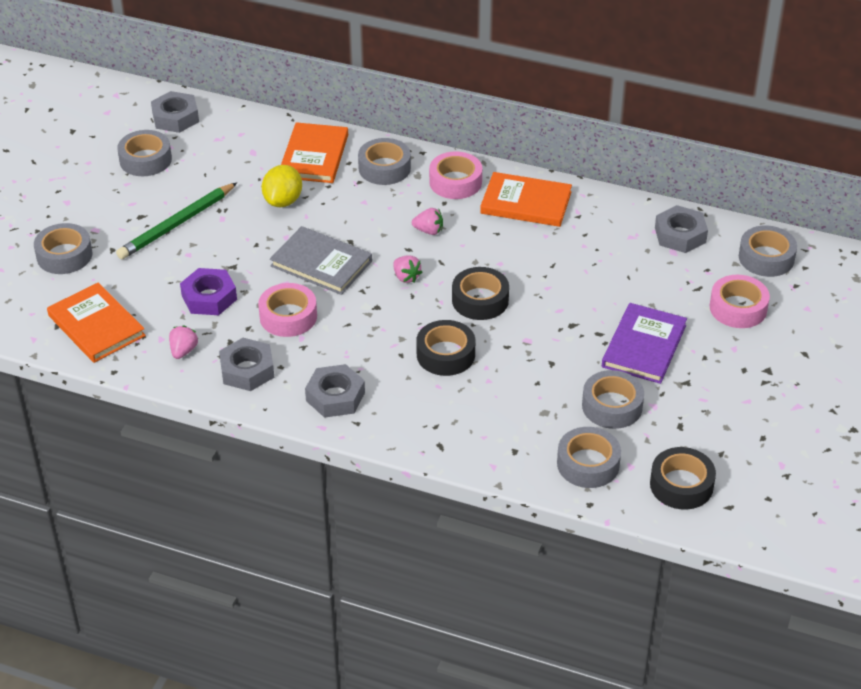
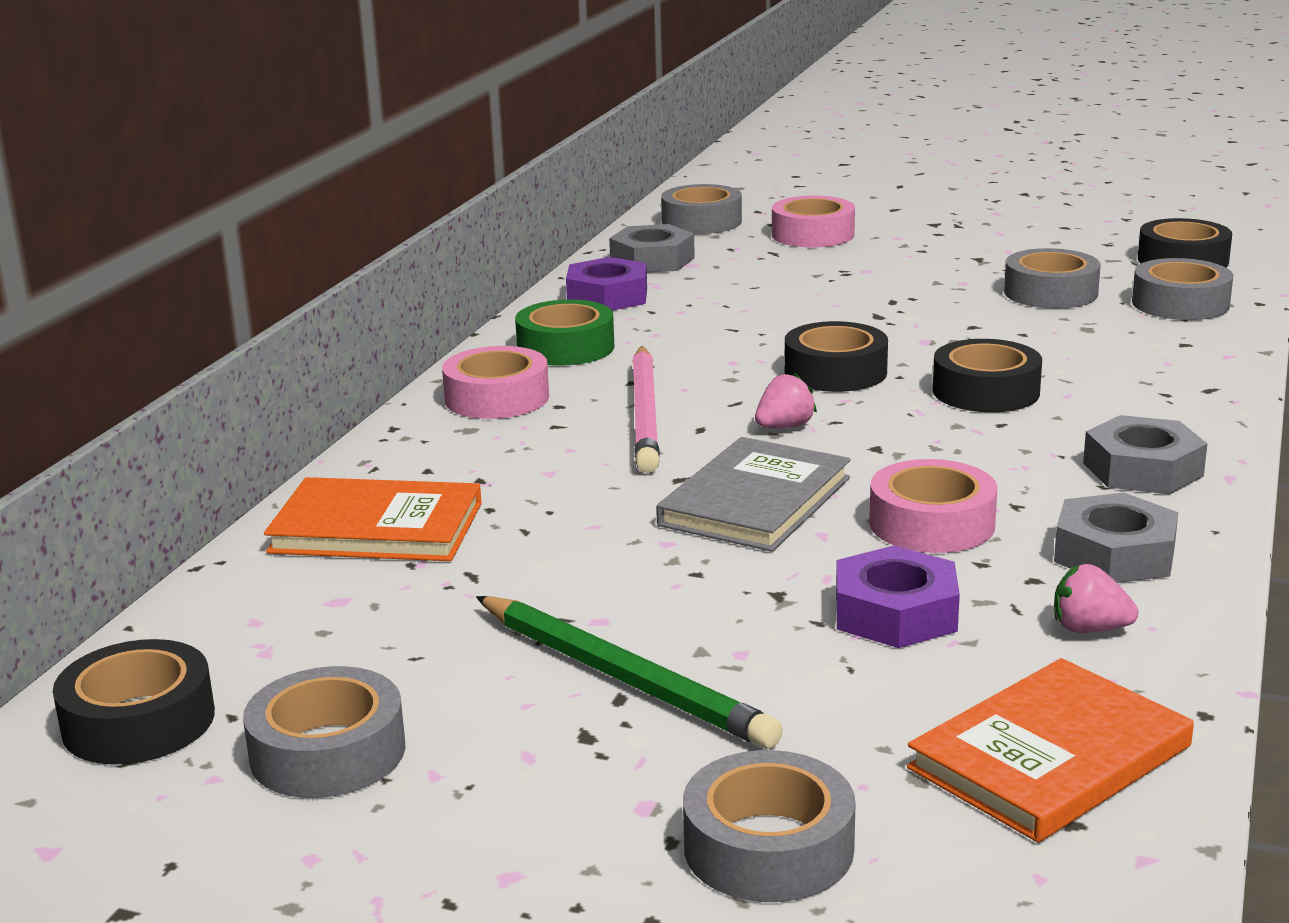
camera: 90 degrees left, 20 degrees down
(175, 117) = (138, 721): grey nut -> black tape
(283, 201) = (539, 552): yellow lemon -> none
(384, 168) = (439, 458): grey tape -> none
(429, 231) = (645, 414): pink strawberry -> pink pencil
(526, 203) = (565, 347): orange book -> green tape
(610, 217) = (607, 297): none -> purple nut
(644, 346) = (912, 277): purple book -> none

